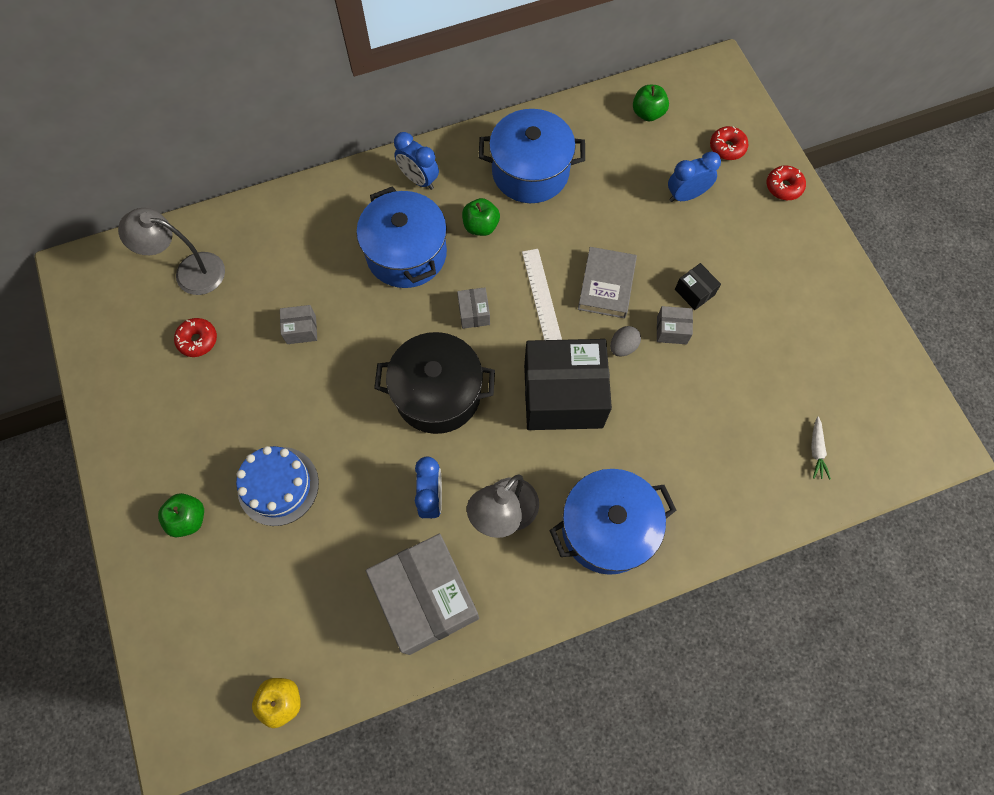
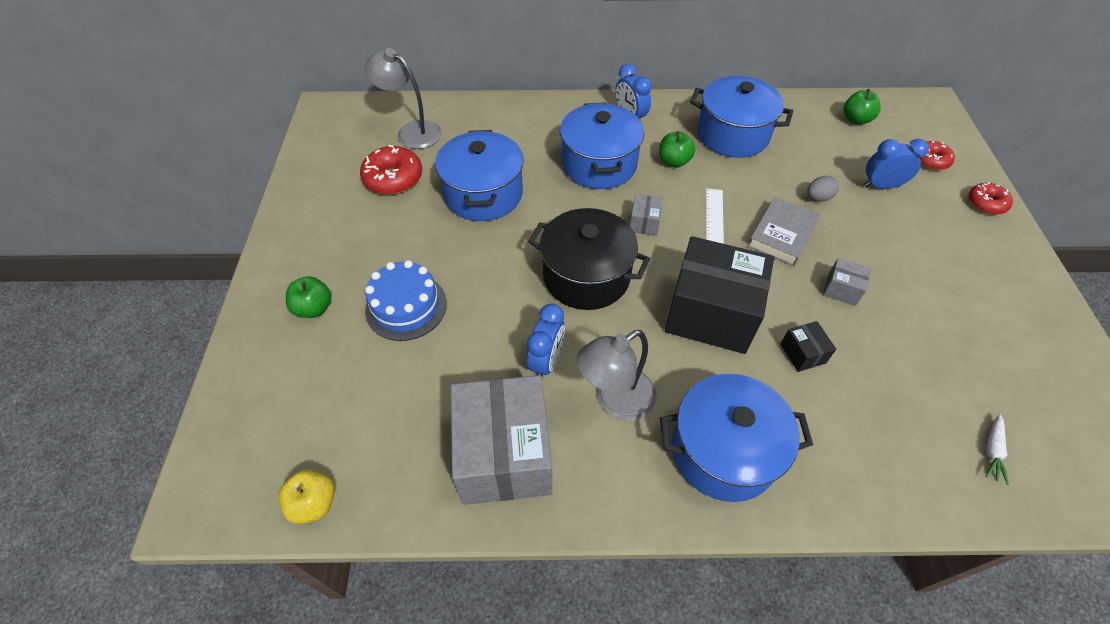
camera: 20 degrees right, 15 degrees down
(198, 340) = (393, 178): red donut -> red donut, size x1.60
(301, 329) = (483, 194): grey box -> blue pot
(623, 347) = (786, 289): grey egg -> grey egg (818, 198)
(694, 292) = (873, 264): black box -> black box (802, 353)

